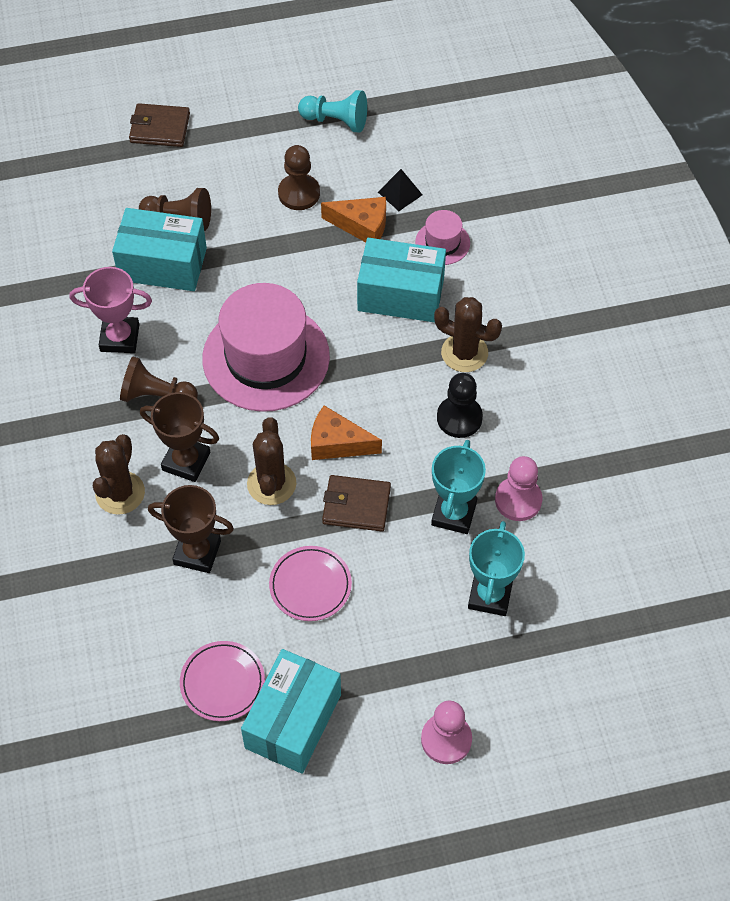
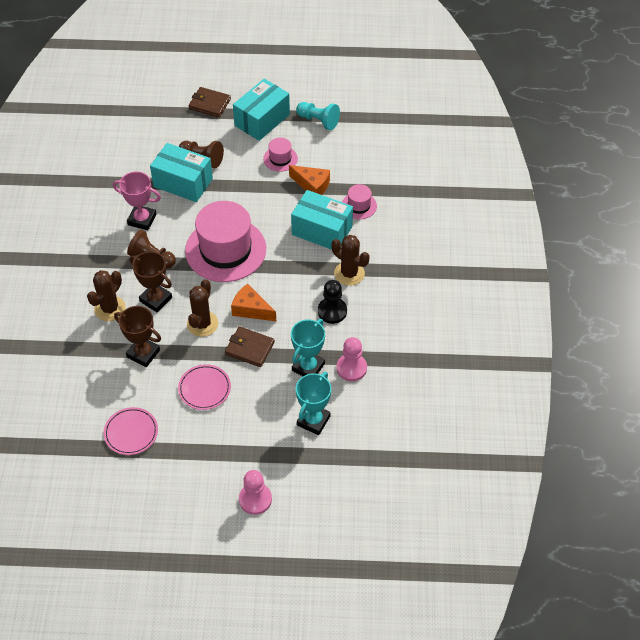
camera: 15 degrees right, 5 degrees down
(293, 721) = (165, 465): turquoise box -> turquoise box (262, 120)
(299, 193) = (280, 159): brown pawn -> pink hat
(400, 193) = (343, 171): black pyramid -> none

